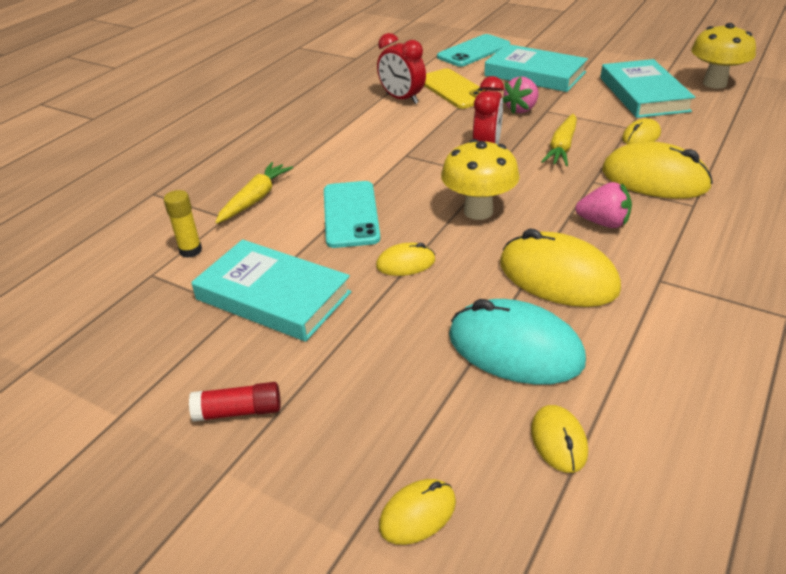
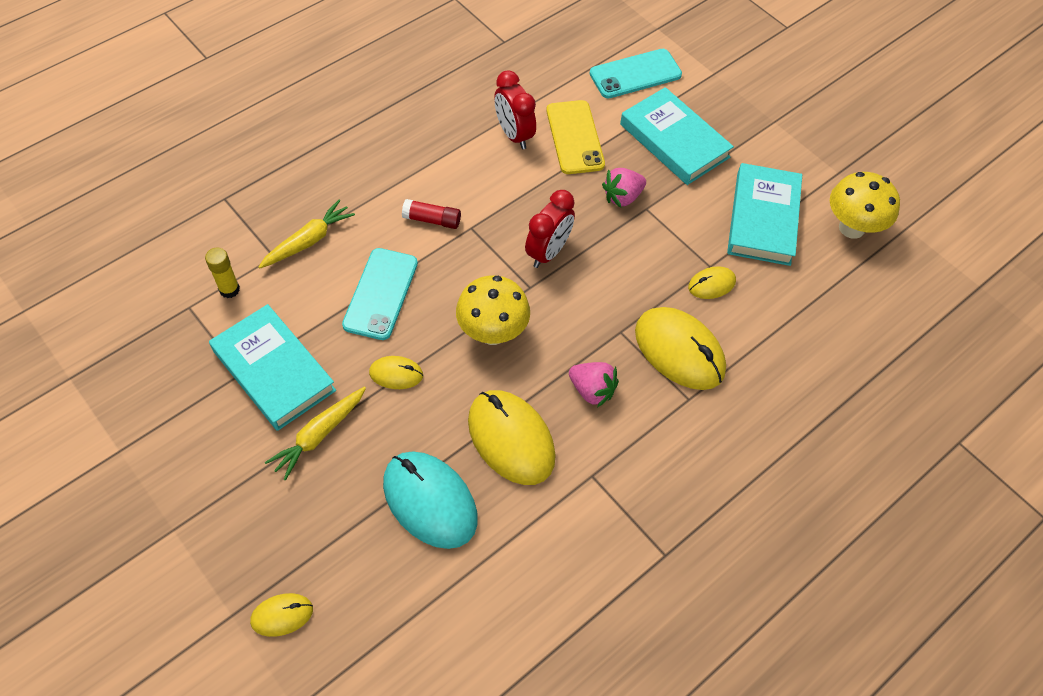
camera: 15 degrees right, 20 degrees up
(239, 411) = (202, 480): red glue stick -> red glue stick (432, 220)
(558, 441) = (409, 597): yellow mouse -> none
(562, 147) = (623, 272): yellow carrot -> yellow carrot (319, 435)

